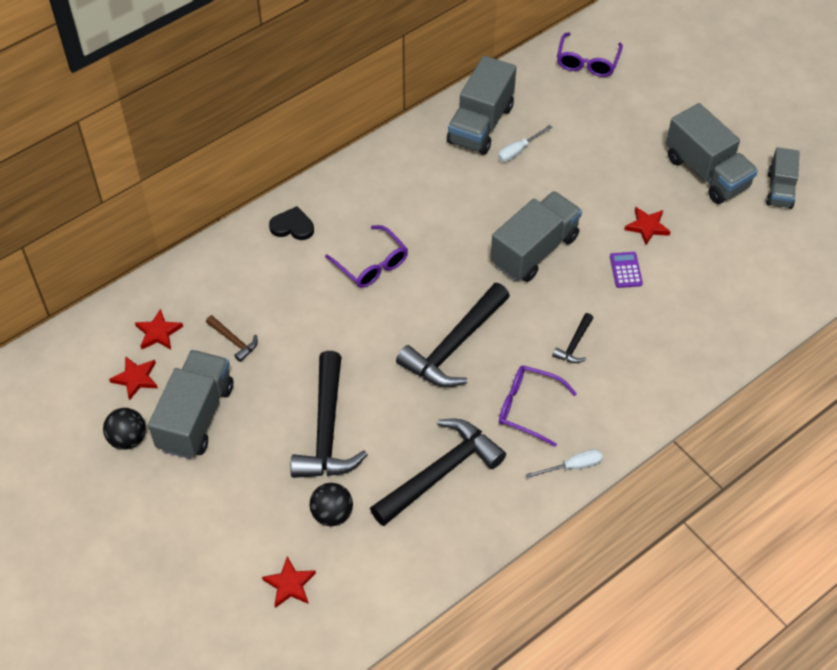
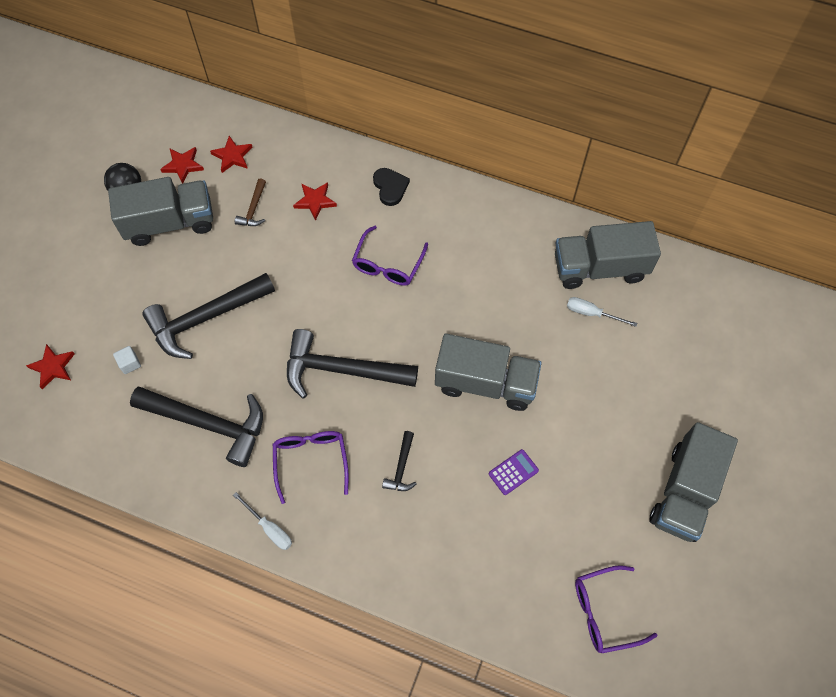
camera: 60 degrees right, 10 degrees up
(332, 514) = (130, 363): black ball -> white cube
(574, 344) = (401, 467): black hammer -> black hammer turned 75 degrees counterclockwise
(587, 62) = (744, 318): purple glasses -> purple glasses (604, 612)
(647, 227) = (577, 467): red star -> red star (315, 201)
(779, 189) = (713, 574): grey truck -> none

